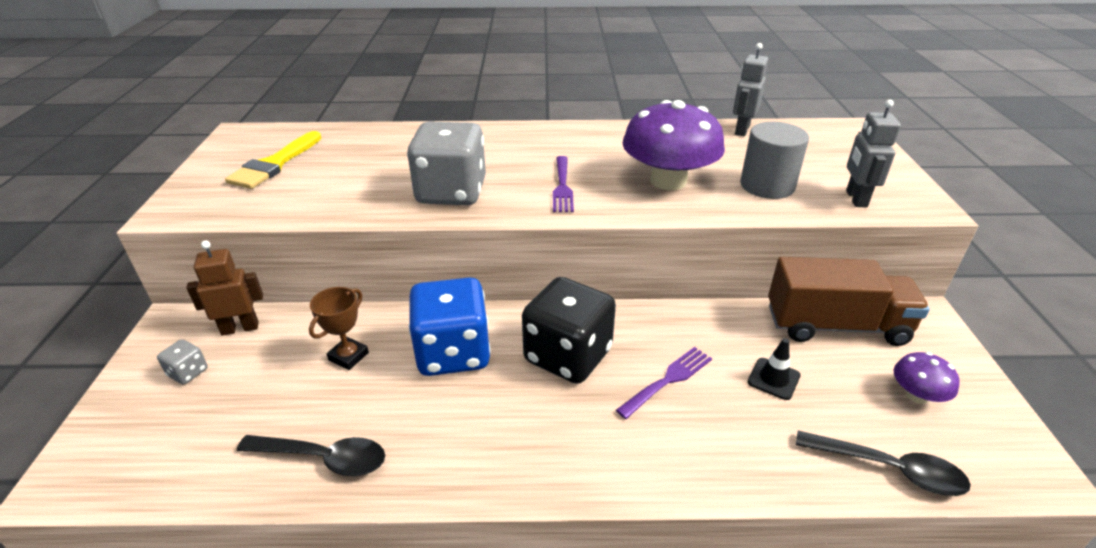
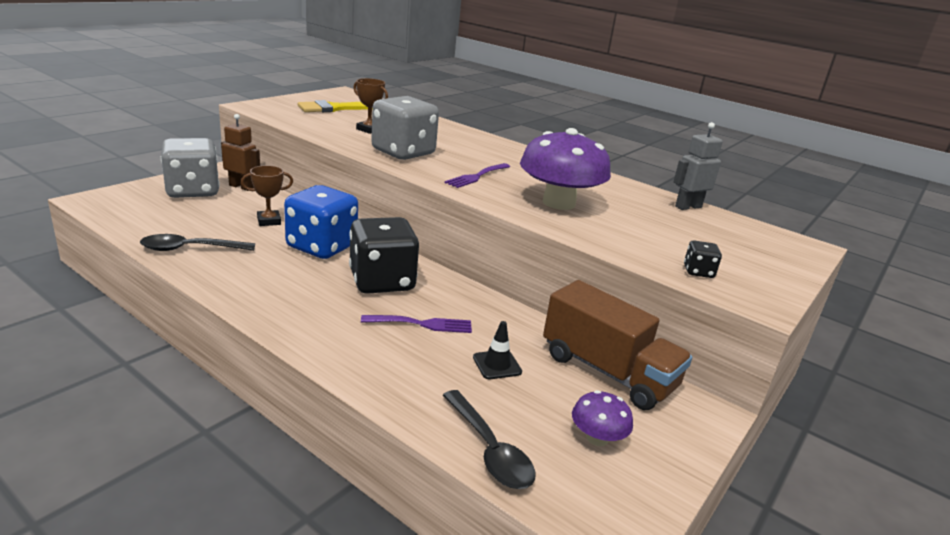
camera: 35 degrees right, 10 degrees down
(188, 372) = (192, 191): grey dice -> grey dice, size x2.39
(324, 458) = (190, 249): black spoon -> black spoon turned 120 degrees clockwise
(365, 178) = (369, 130): none -> brown trophy
(767, 185) = (634, 235): grey cylinder -> none
(856, 198) = (698, 272): grey robot -> black dice

